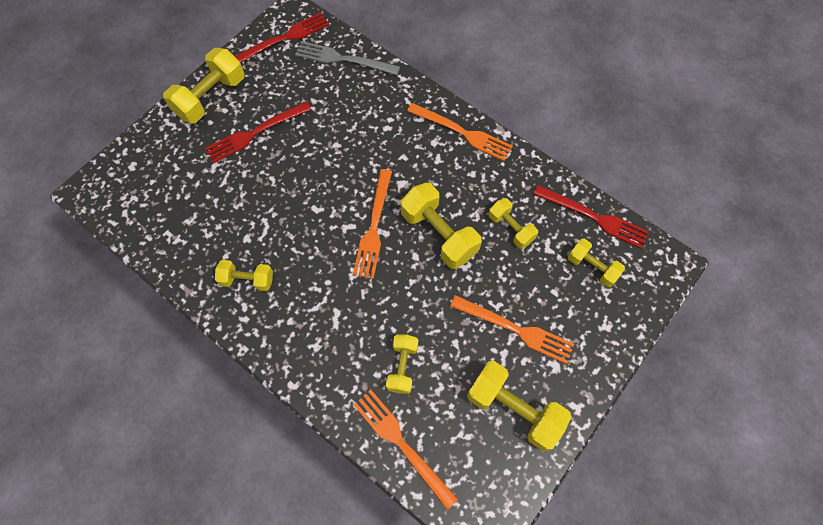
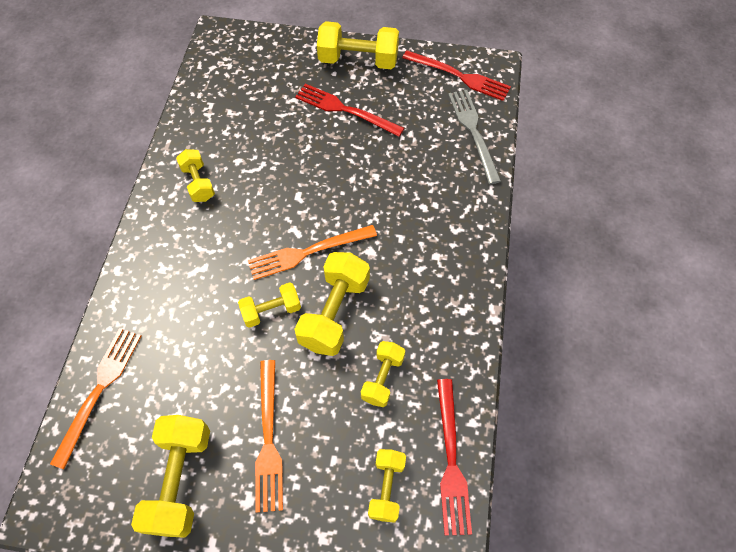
camera: 60 degrees right, 5 degrees down
(402, 366) = (176, 351): yellow dumbbell -> yellow dumbbell (271, 310)
(463, 133) = (466, 276): orange fork -> none

